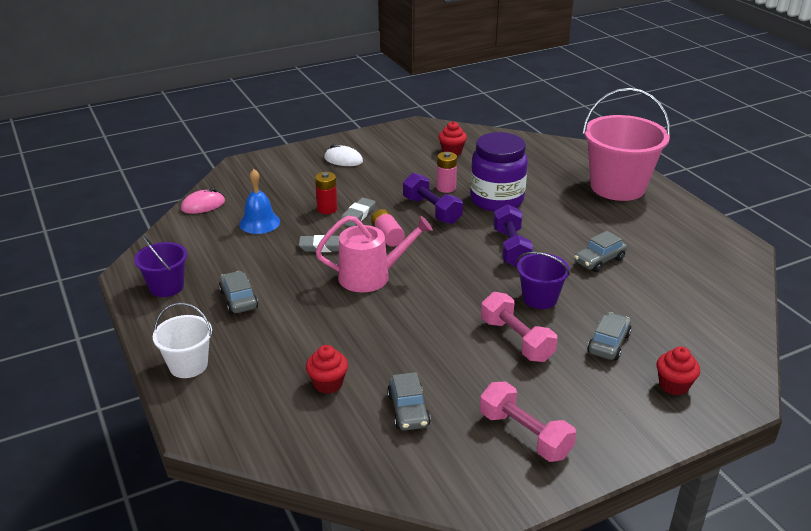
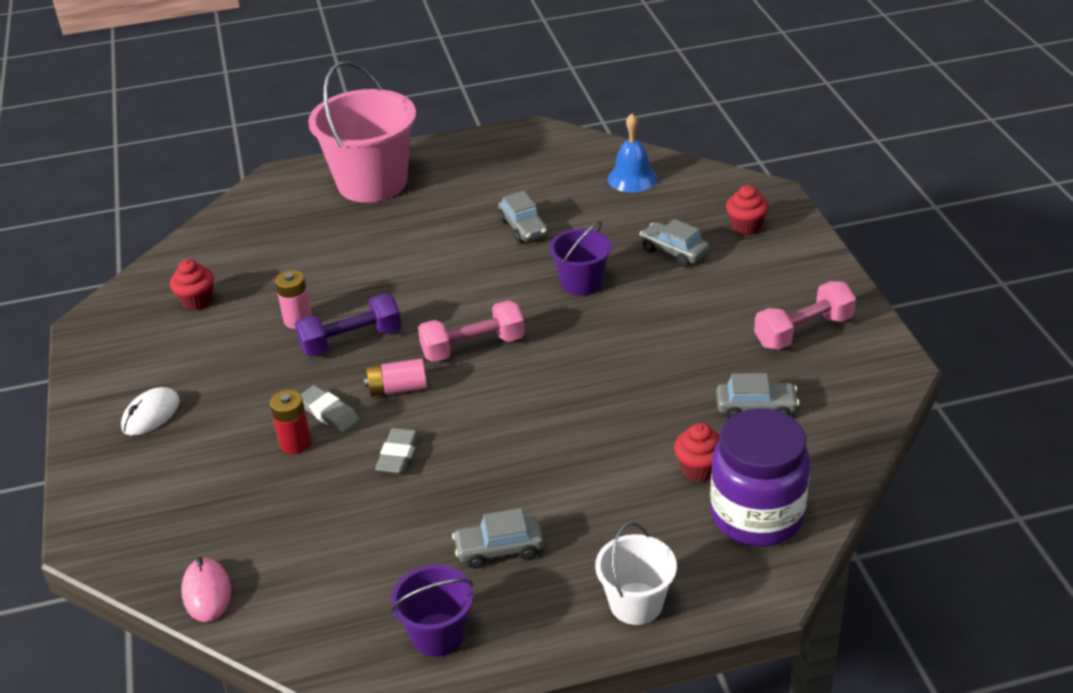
camera: 75 degrees left, 5 degrees up
(259, 222) = (298, 521): blue bell -> blue bell (632, 178)
(371, 276) = (489, 413): pink watering can -> none
(496, 200) = (353, 281): purple jar -> purple jar (757, 516)
(511, 248) = (471, 287): purple dumbbell -> none
(516, 340) = (652, 312): pink dumbbell -> pink dumbbell (473, 347)

